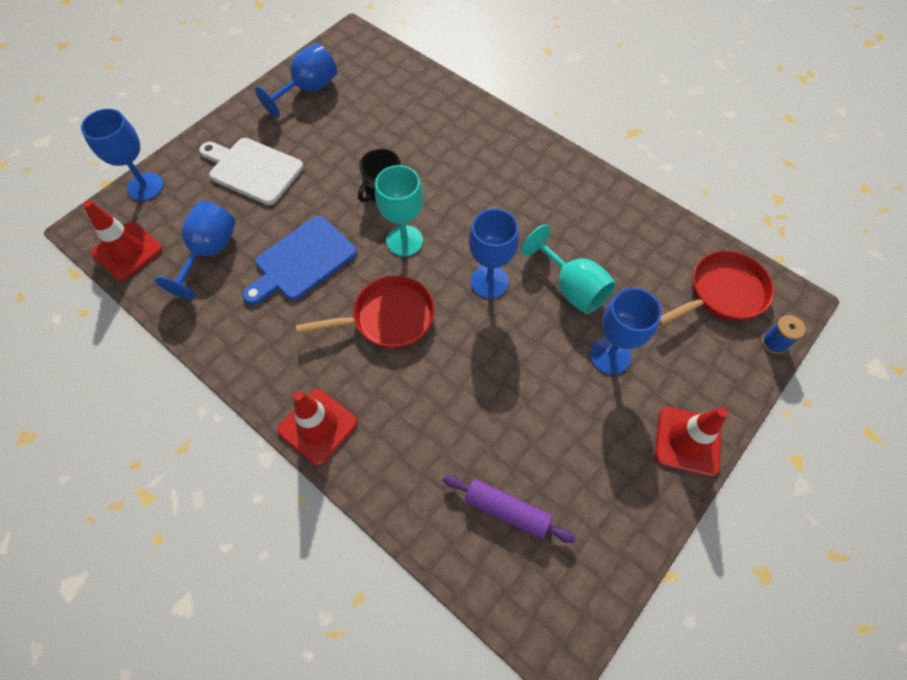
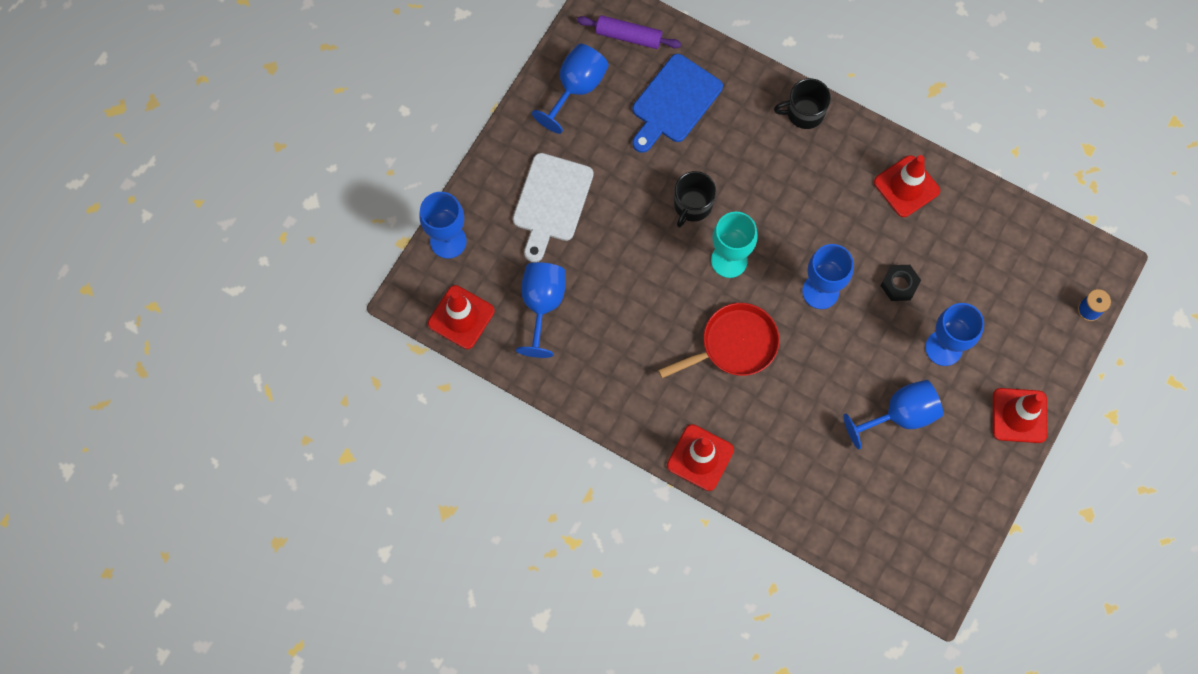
camera: 10 degrees left, 10 degrees up
(252, 169) = (551, 202): white cutting board -> white cutting board turned 90 degrees counterclockwise
(302, 261) = (635, 299): blue cutting board -> blue cutting board (674, 102)
(506, 510) = (876, 500): purple rolling pin -> purple rolling pin (628, 36)
(507, 133) = (804, 112): none -> black mug
(551, 418) = (900, 415): none -> blue goblet
(572, 288) = (899, 284): turquoise goblet -> black nut
(593, 204) = (906, 186): none -> red traffic cone
(722, 293) = (1040, 266): red pan -> none

